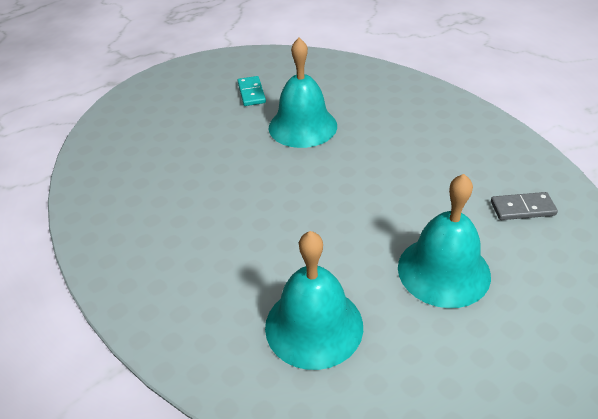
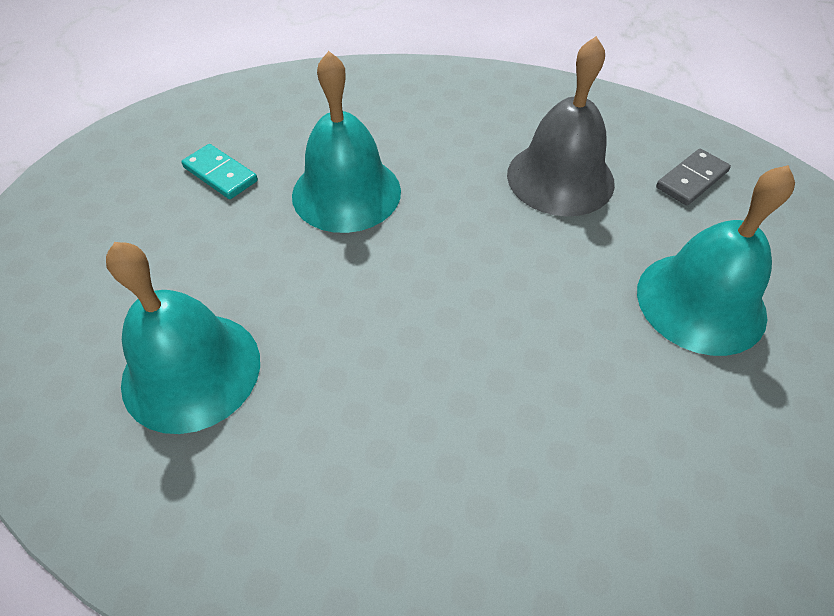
camera: 40 degrees left, 10 degrees up
(314, 326) = (651, 474): turquoise bell -> turquoise bell (191, 370)
(432, 170) = (560, 178): none -> grey bell

